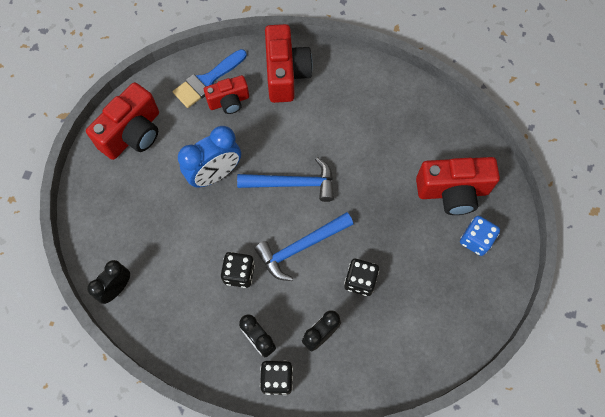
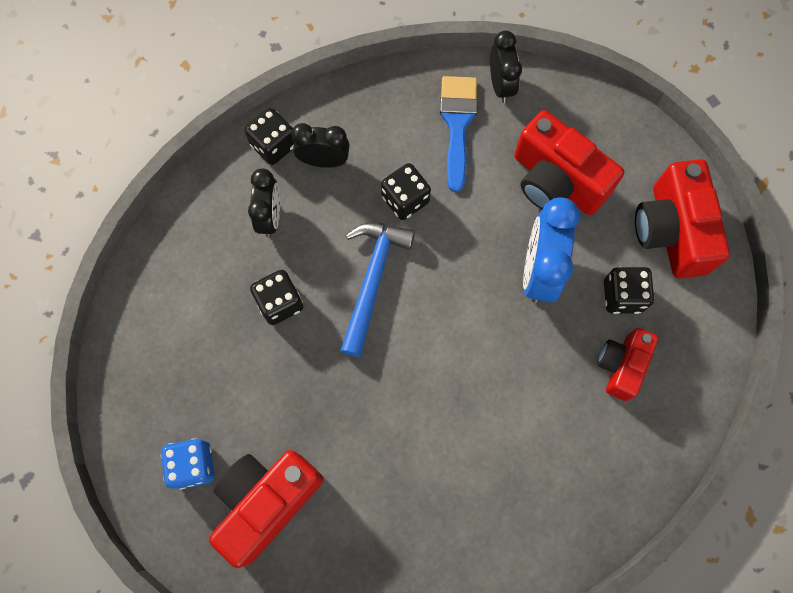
camera: 135 degrees right, 5 degrees up
(191, 128) = (622, 296): none -> black dice
(207, 81) = (673, 366): blue brush -> blue brush (457, 124)
(286, 74) = (601, 466): red camera -> red camera (556, 181)
(293, 183) = (450, 339): blue hammer -> none

